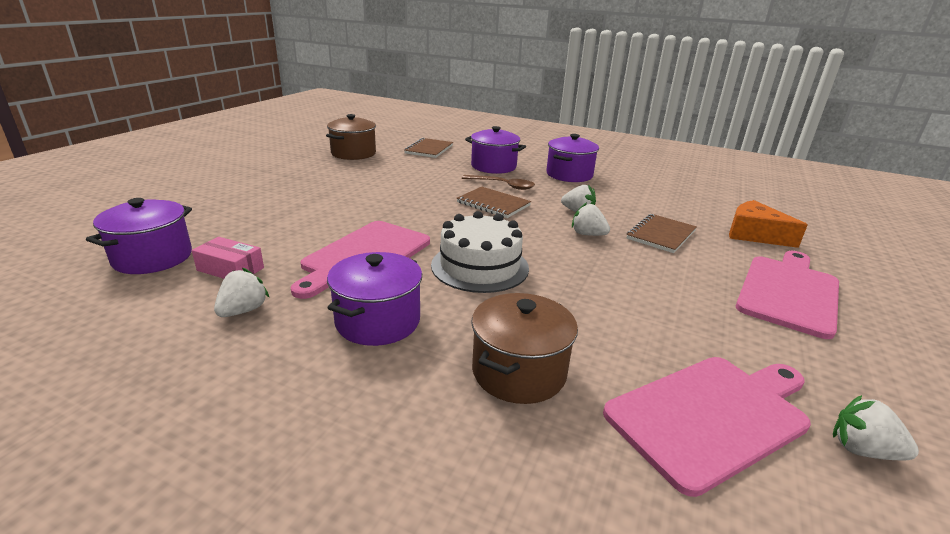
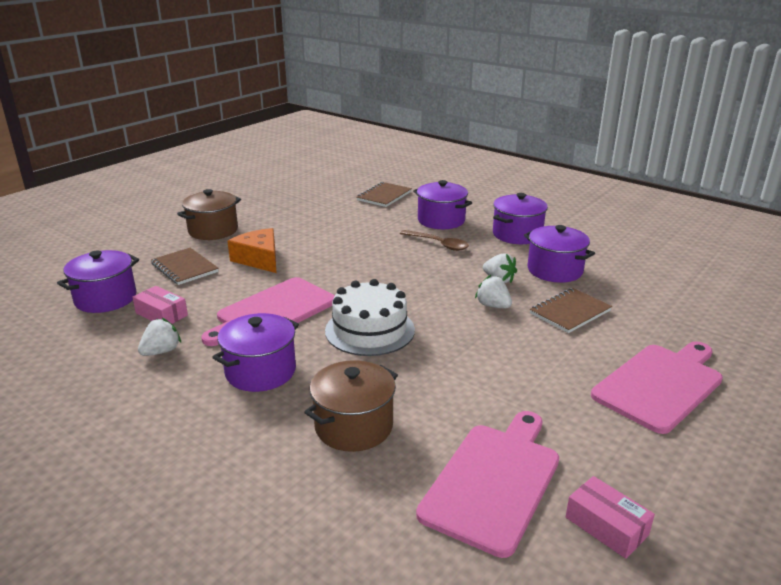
camera: 15 degrees right, 0 degrees up
(353, 153) = (306, 198): brown pot -> brown pot (213, 230)
(493, 204) = (417, 265): brown notebook -> brown notebook (184, 268)
(622, 201) = (555, 270): none -> purple pot
(711, 415) = (493, 481): pink cutting board -> pink cutting board turned 45 degrees counterclockwise
(754, 234) = (676, 319): orange cheese -> orange cheese (259, 259)
(862, 450) = (606, 526): white strawberry -> pink box

